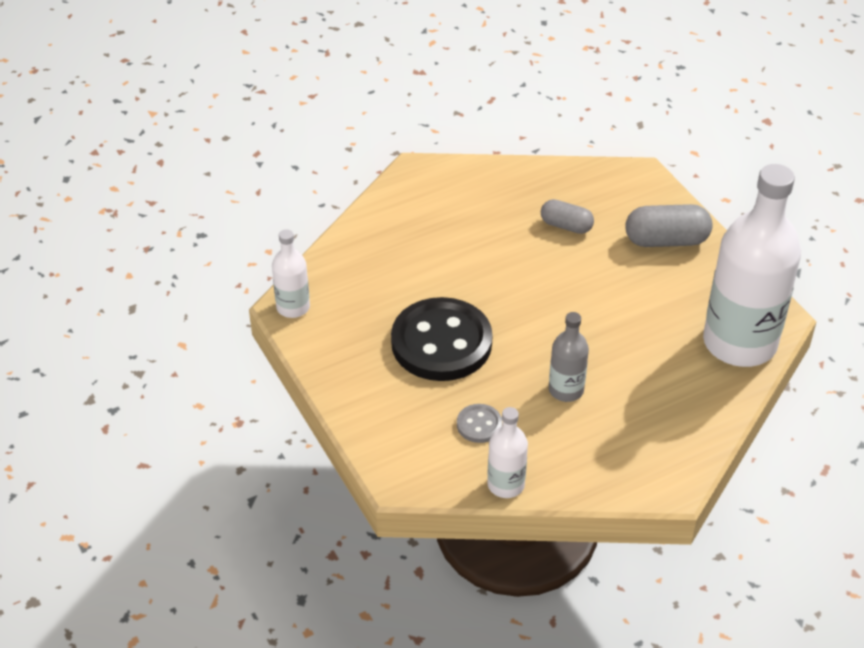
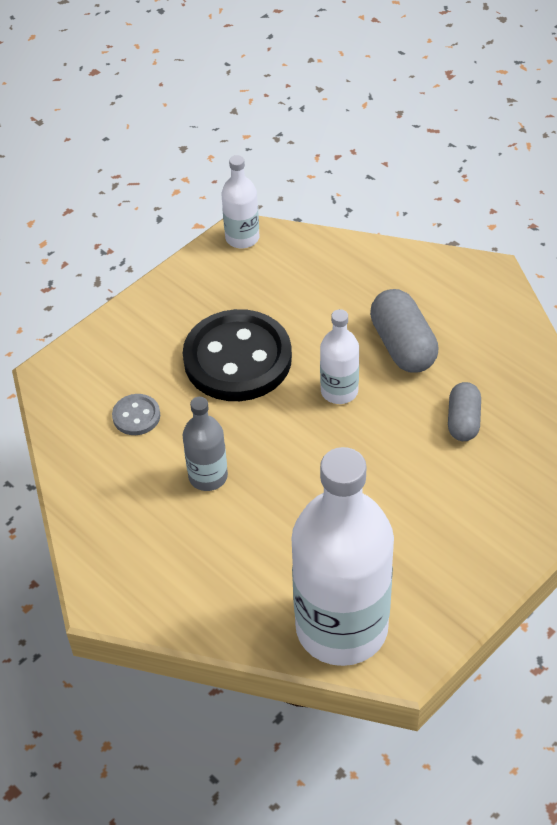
camera: 75 degrees right, 5 degrees up
(506, 484) = (65, 456): white bottle -> white bottle (339, 391)
(666, 240) = (485, 521): grey capsule -> grey capsule (403, 346)

